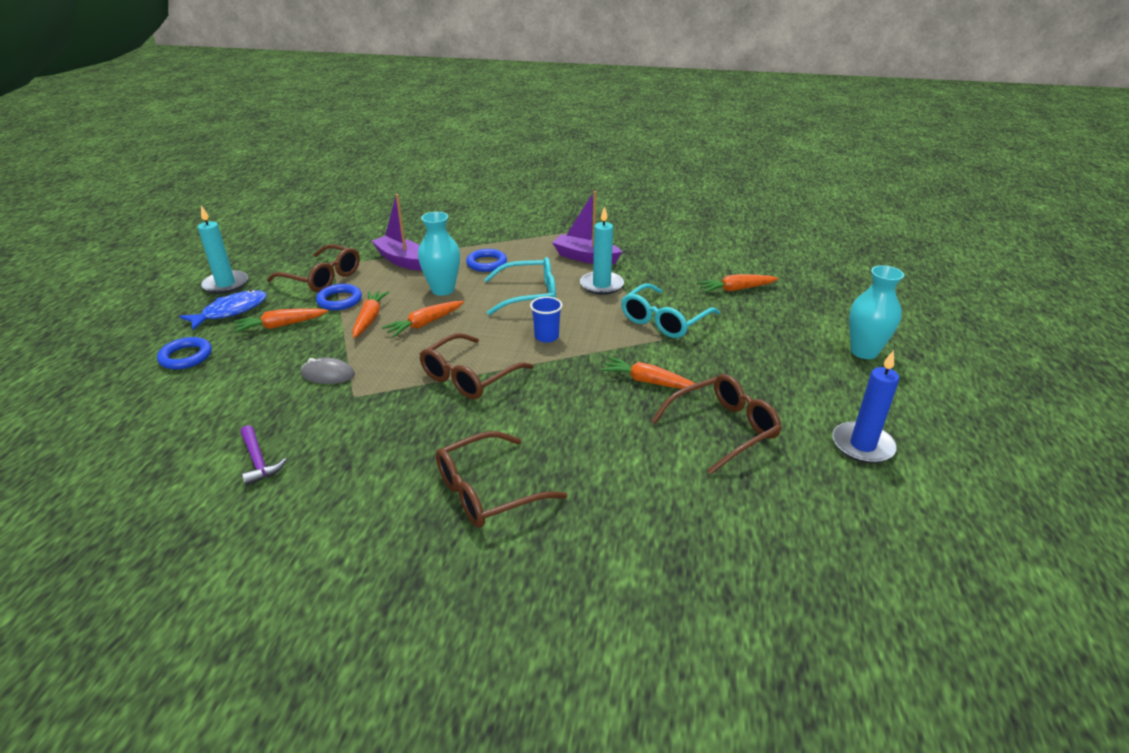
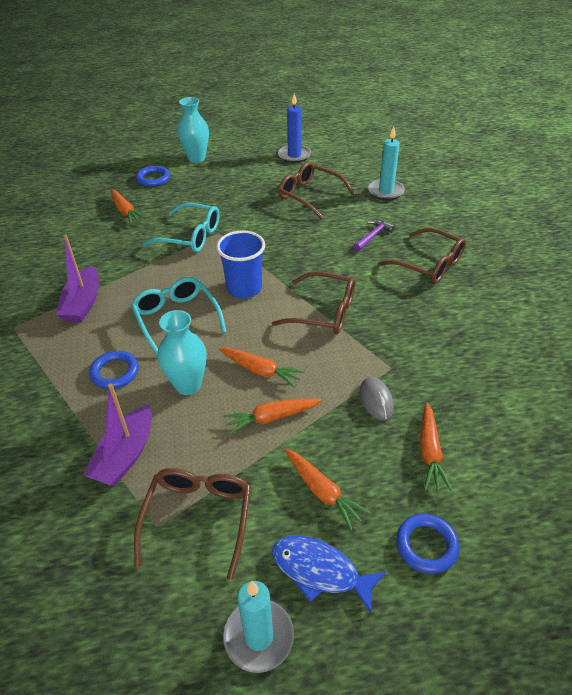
camera: 110 degrees left, 10 degrees up
(258, 461) = (496, 383): purple hammer -> purple hammer (373, 236)
(339, 300) = (246, 466): blue ring -> blue ring (153, 179)
(546, 337) = (244, 288): blue cup -> blue cup, size x1.64
(601, 285) = (141, 280): turquoise candle -> turquoise candle (386, 191)
(648, 381) = (278, 229): orange carrot -> orange carrot (429, 452)

